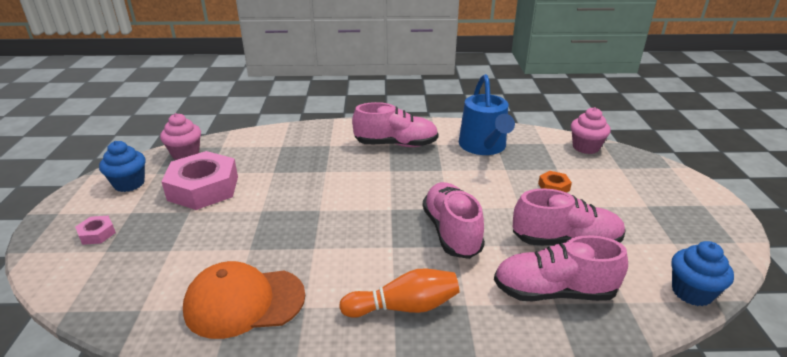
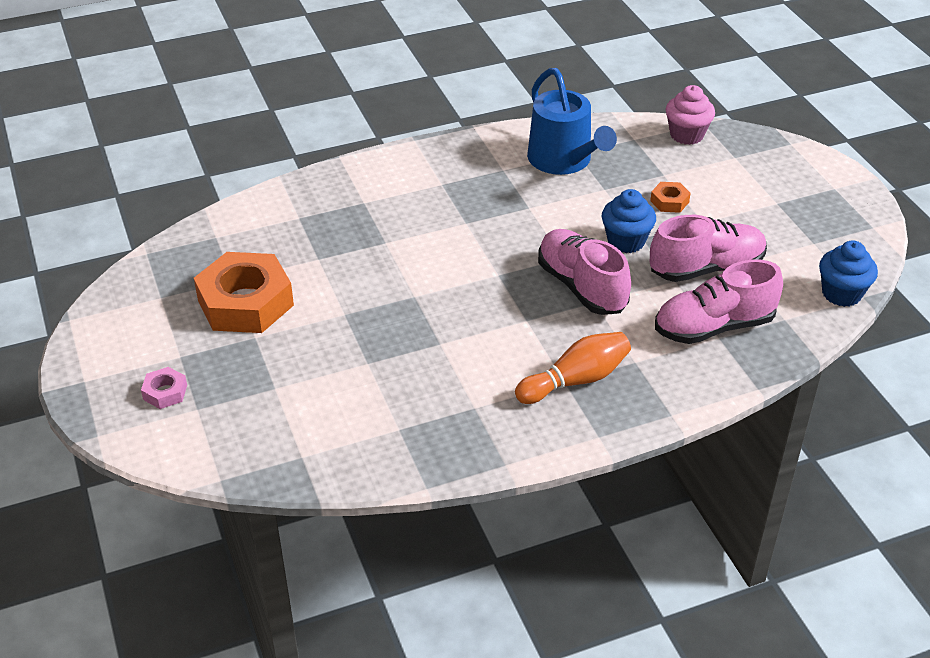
camera: 20 degrees left, 10 degrees up
(129, 184) = (139, 320): blue cupcake -> blue cupcake (626, 241)
(185, 154) = (175, 259): pink cupcake -> none
(203, 188) = (245, 303): pink nut -> orange nut
(244, 302) = (408, 419): orange cap -> none
(396, 144) = (450, 181): pink shoe -> none

